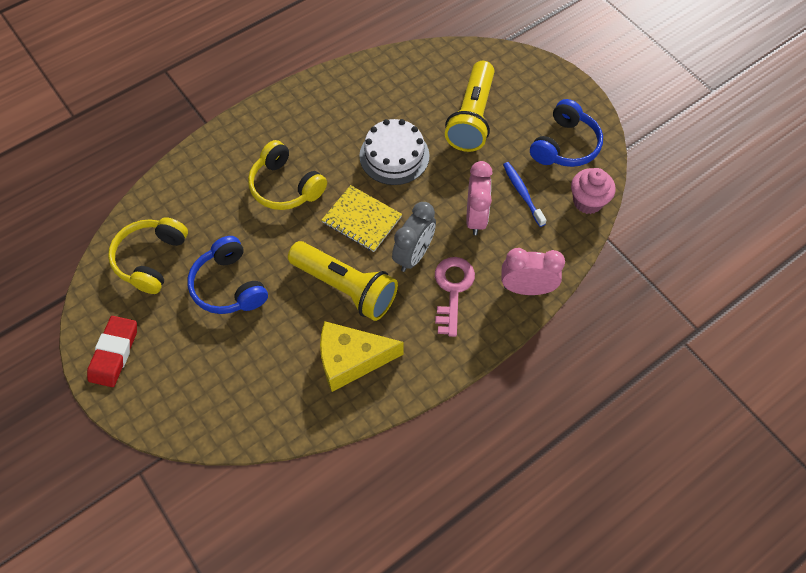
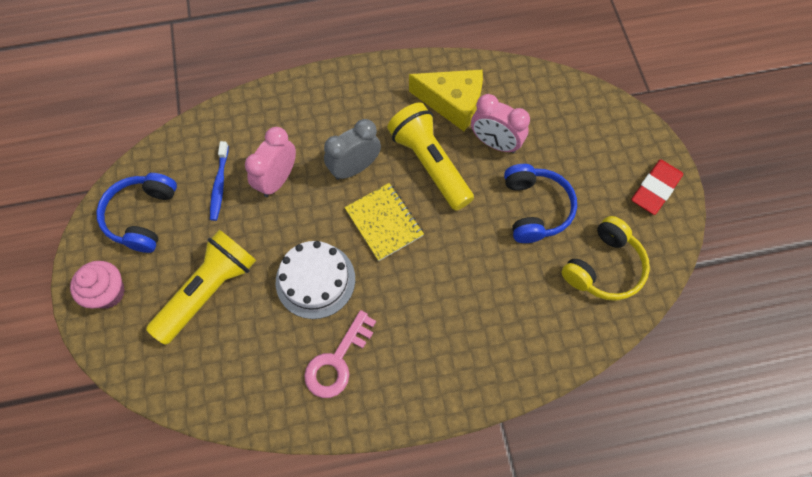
camera: 155 degrees left, 5 degrees up
(285, 186) = (443, 292): yellow headphones -> none
(452, 290) = (339, 124): pink key -> pink key (337, 361)
(526, 288) = (277, 100): pink clock -> pink clock (495, 143)
(565, 145) = (142, 216): blue headphones -> blue headphones turned 45 degrees counterclockwise
(587, 201) = (168, 152): pink cupcake -> pink cupcake (108, 293)

